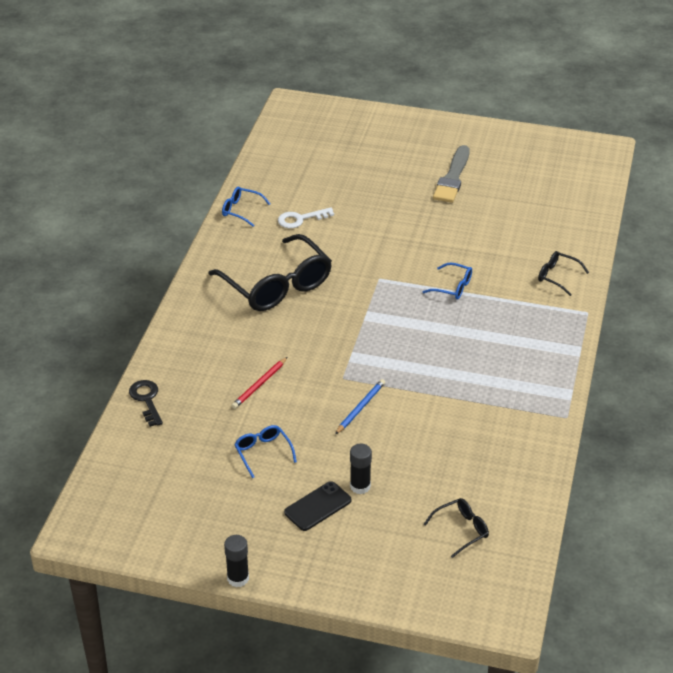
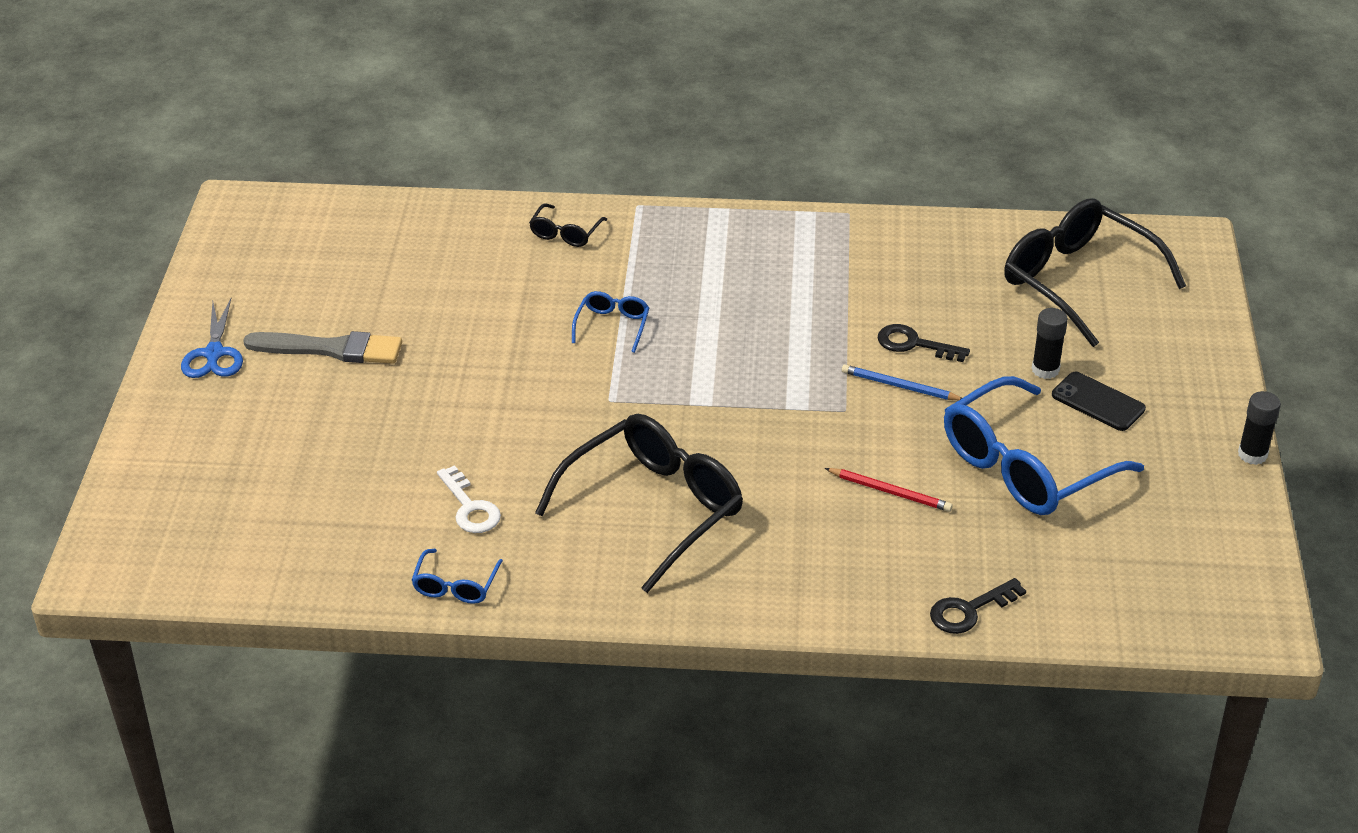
camera: 100 degrees left, 0 degrees up
(263, 452) = (1024, 467): blue glasses -> blue glasses, size x2.22
(404, 423) = (914, 344): none -> black key
(457, 138) = (214, 353): none -> blue scissors
(461, 530) = (1077, 281): black glasses -> black glasses, size x2.22

